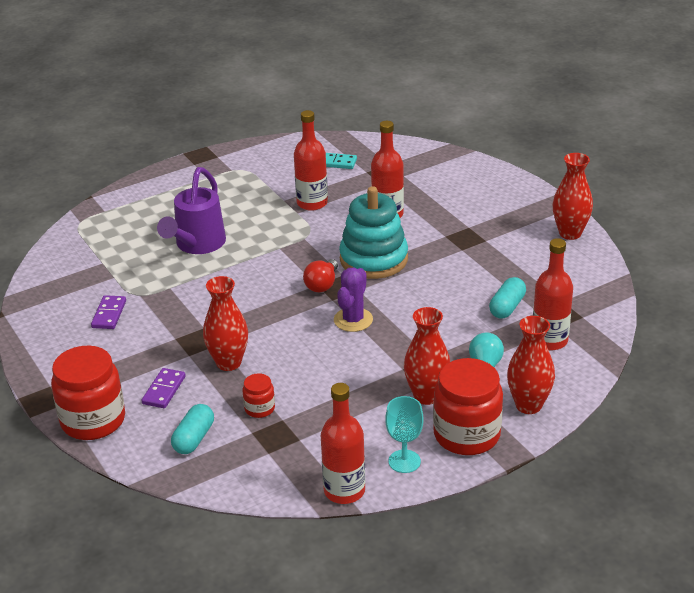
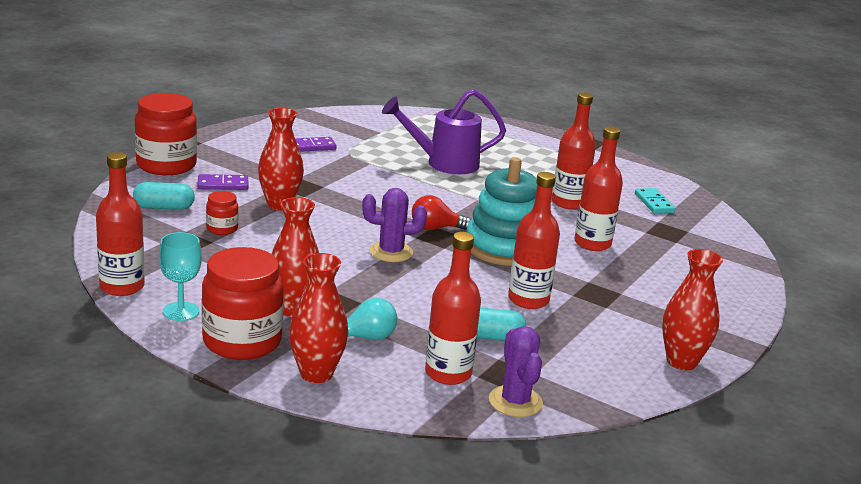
camera: 60 degrees right, 10 degrees down
(461, 272) = (528, 300): none -> red bottle
(595, 320) = (515, 402): none -> purple cactus

